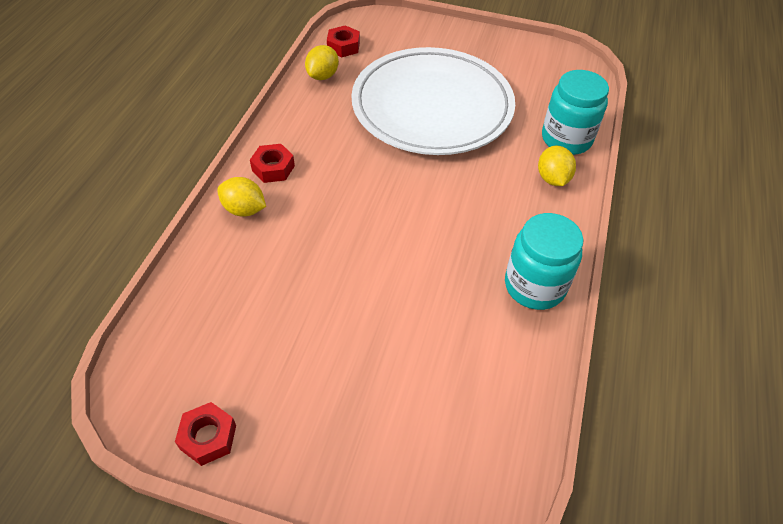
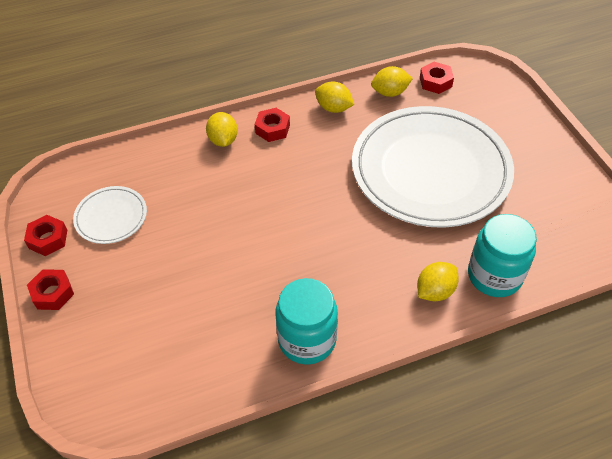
camera: 55 degrees right, 0 degrees up
(241, 357) = (111, 217): none -> white plate
(292, 472) = (53, 293): none -> red nut
(298, 116) = (333, 108): none -> yellow lemon

